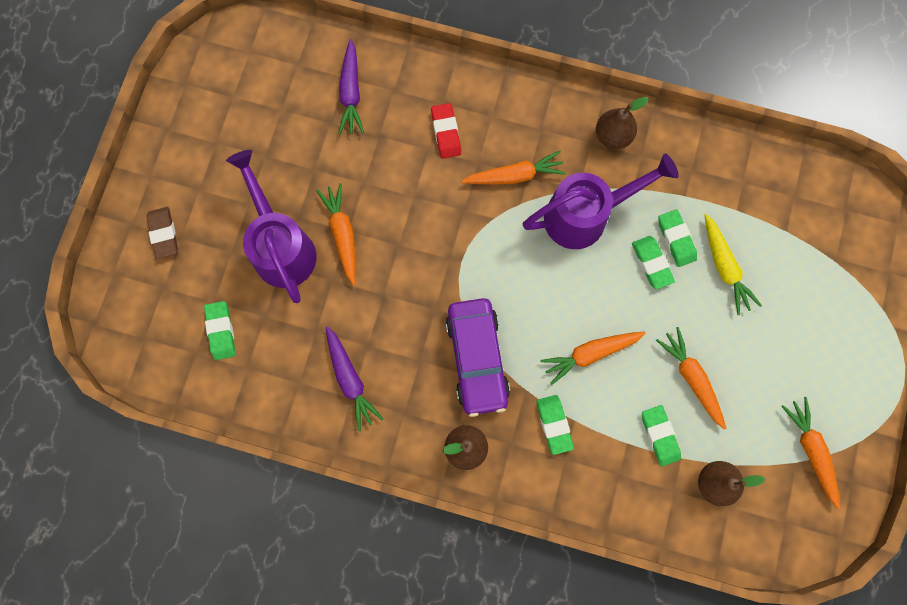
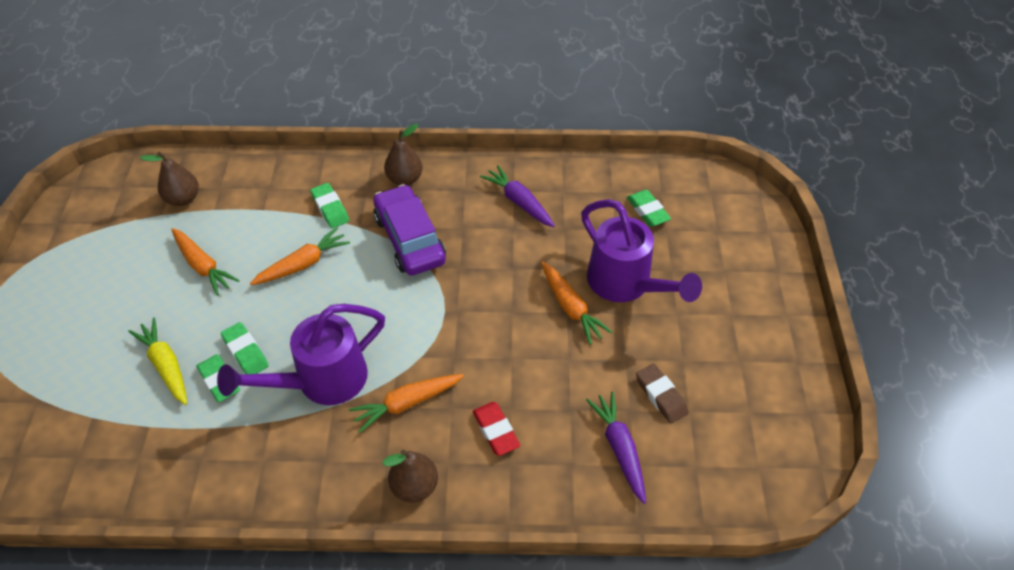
camera: 165 degrees right, 25 degrees down
(164, 234) = (742, 270): brown eraser -> brown eraser (661, 396)
(613, 136) = (298, 474): brown pear -> brown pear (414, 486)
(659, 436) = (233, 220): green eraser -> none
(811, 450) = (91, 237): orange carrot -> none

